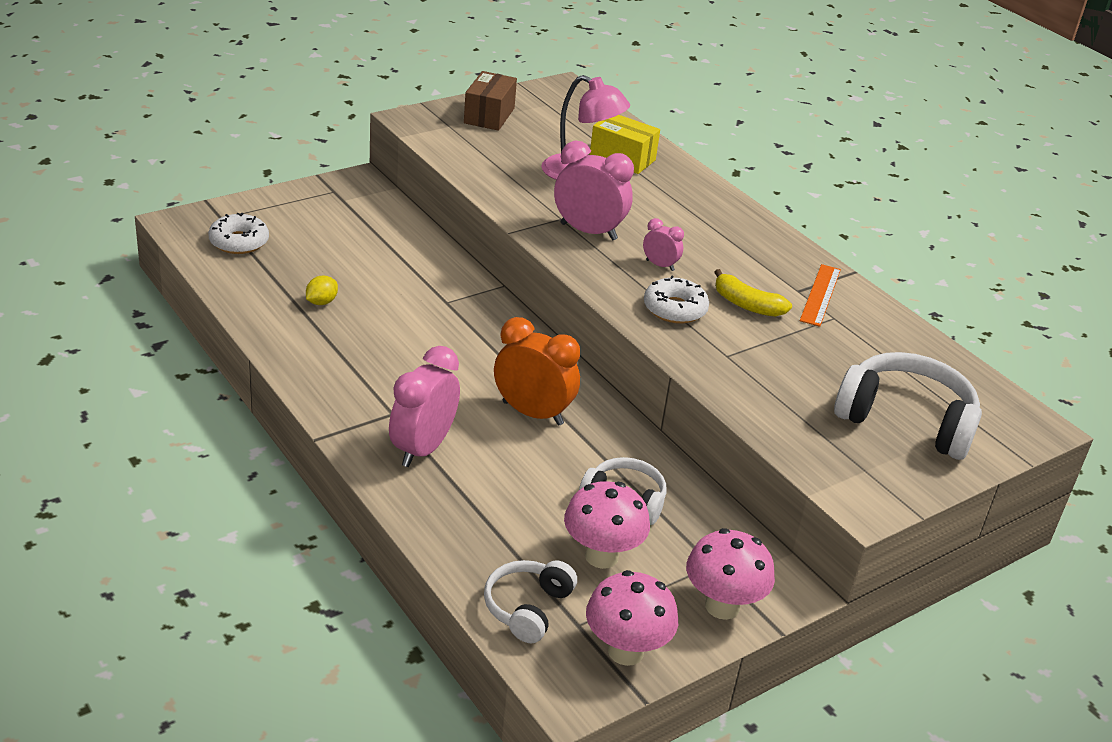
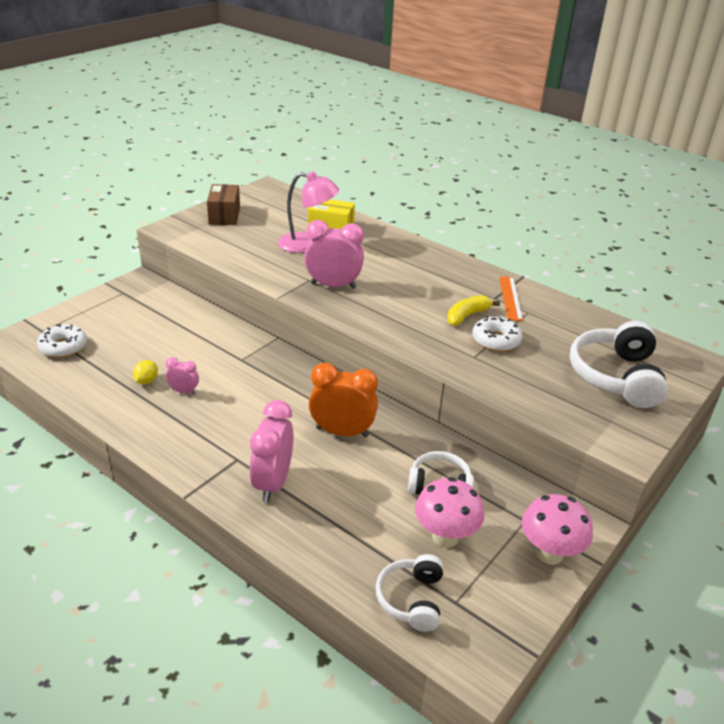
camera: 15 degrees left, 0 degrees up
(625, 651) = (501, 615): pink mushroom -> none
(660, 265) = (394, 300): pink clock -> pink clock (184, 391)
(675, 309) = (421, 330): white donut -> white donut (496, 340)
(746, 305) = (467, 316): yellow banana -> yellow banana turned 120 degrees clockwise
(906, 420) = (616, 376): white headphones -> white headphones turned 90 degrees counterclockwise

